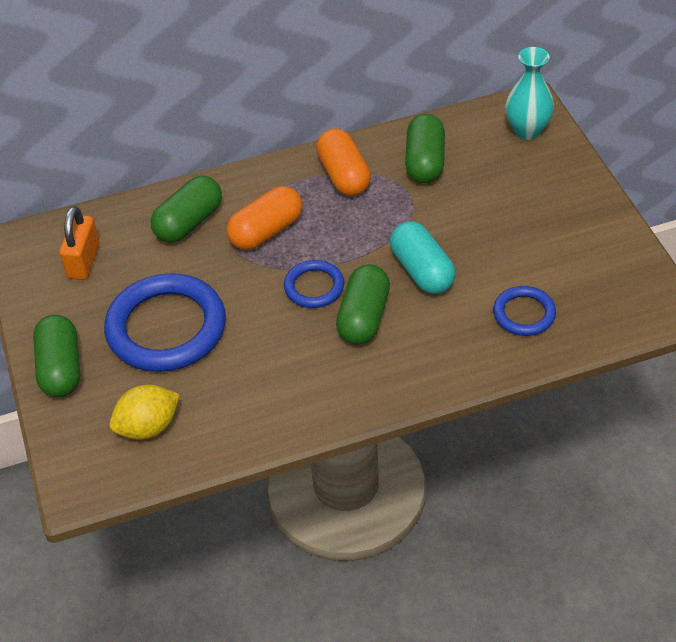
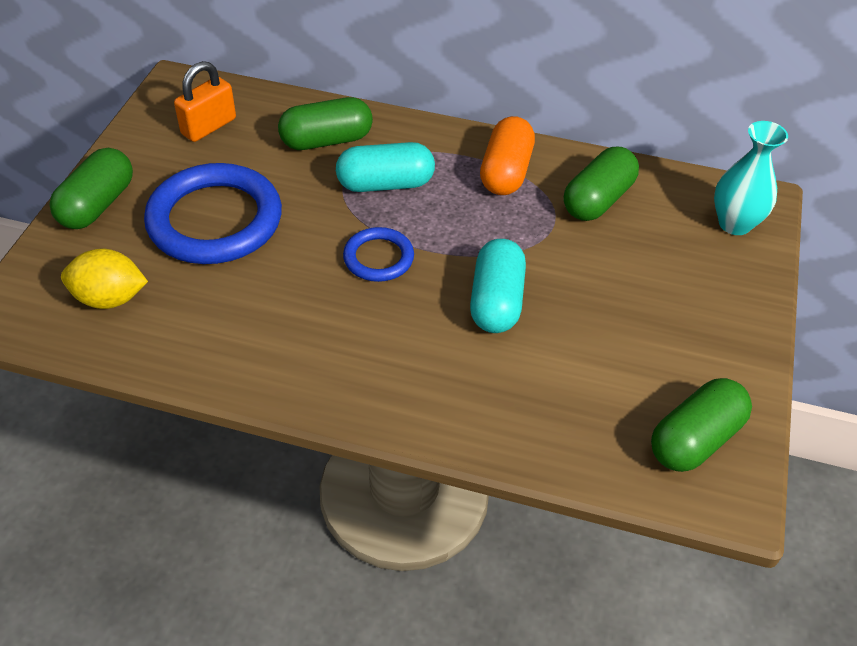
camera: 30 degrees right, 0 degrees up
(266, 231) = (385, 184): orange capsule -> turquoise capsule
(364, 317) = (396, 313): green capsule -> green capsule (695, 439)
(524, 314) = (562, 406): blue ring -> none

